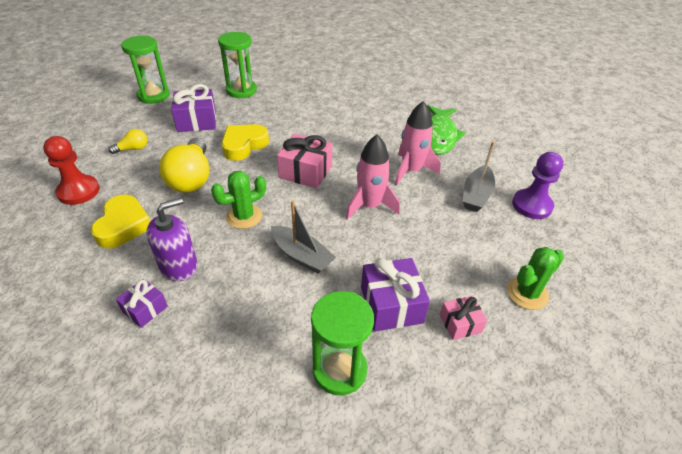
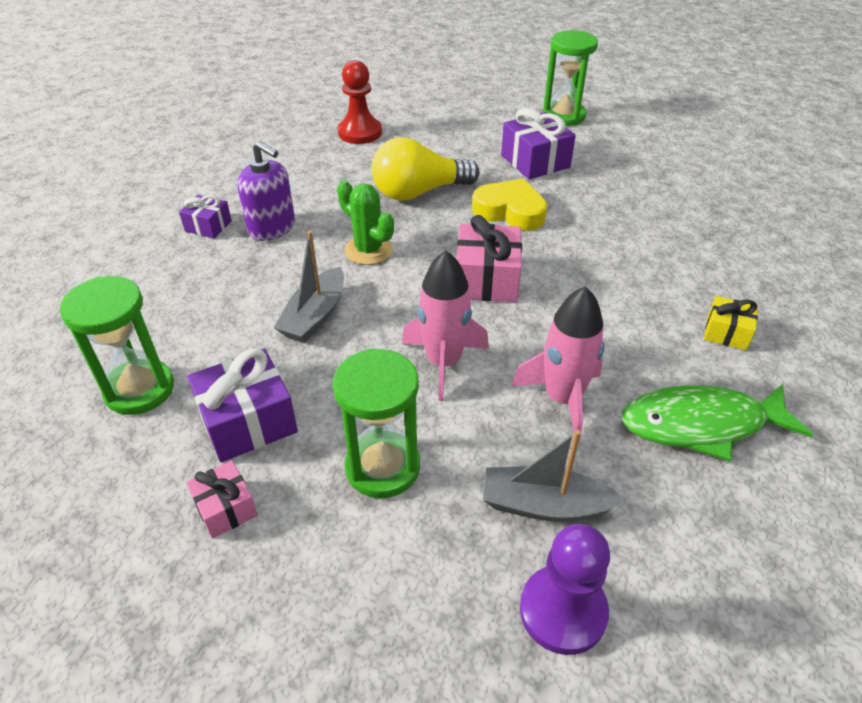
camera: 75 degrees right, 0 degrees up
(123, 226) = (319, 175): yellow heart -> none
(133, 149) = (448, 138): yellow light bulb -> none
(241, 90) = (639, 174): green hourglass -> green hourglass (382, 467)
(384, 109) = (726, 333): none -> yellow gift
(527, 293) = (307, 605): green cactus -> none

